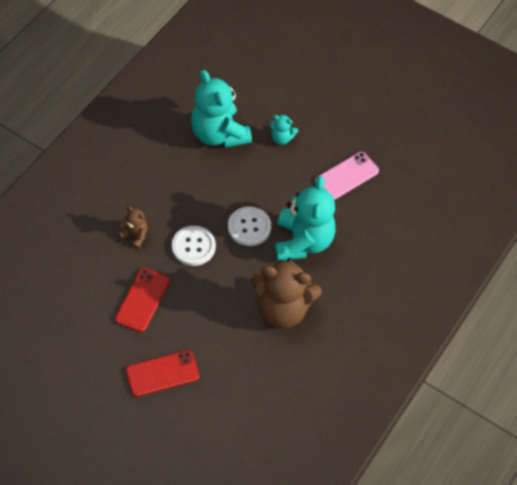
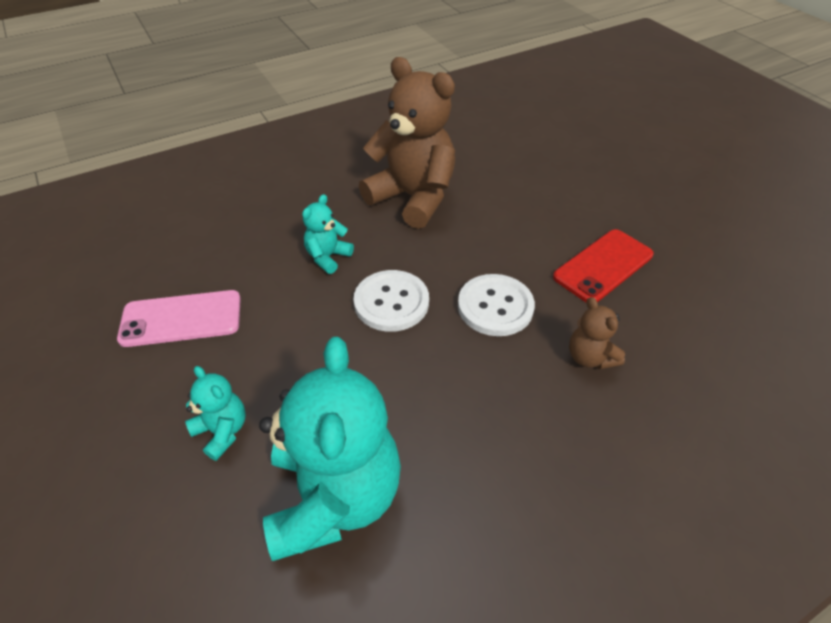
camera: 150 degrees left, 10 degrees down
(162, 373) = (599, 187): red phone -> none
(303, 241) = (328, 257): turquoise teddy bear -> turquoise teddy bear, size x0.46

